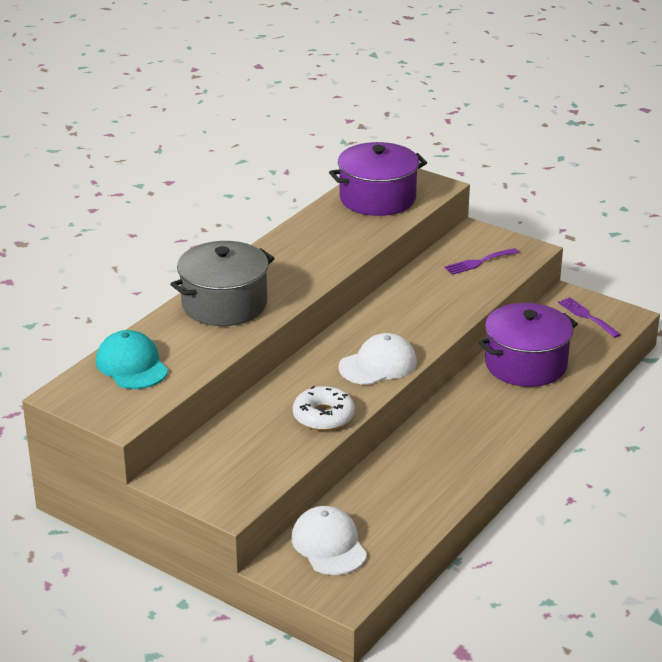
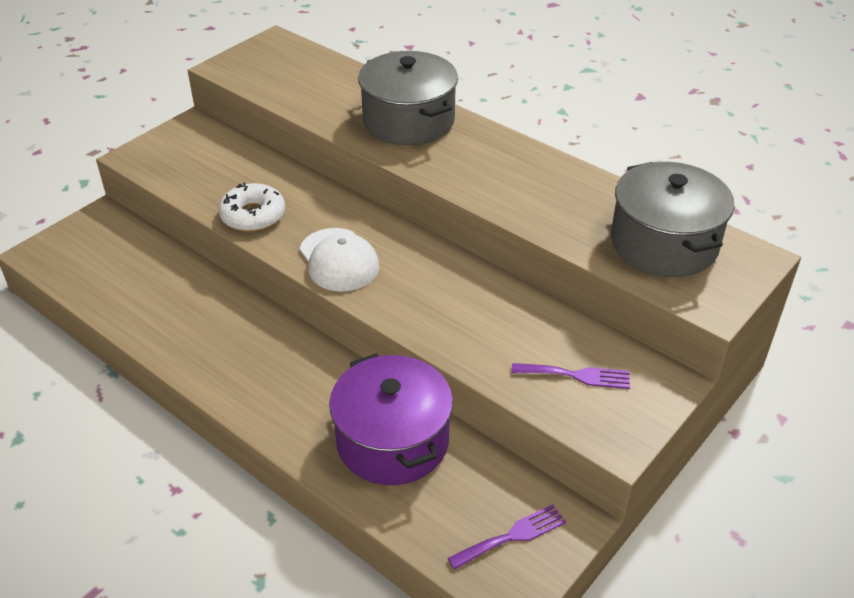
camera: 95 degrees right, 10 degrees up
(131, 365) = (310, 71): turquoise cap -> none
(329, 545) = (115, 247): white cap -> none
(377, 198) = (664, 243): purple pot -> grey pot
(479, 262) = (576, 375): purple fork -> purple fork turned 120 degrees clockwise

